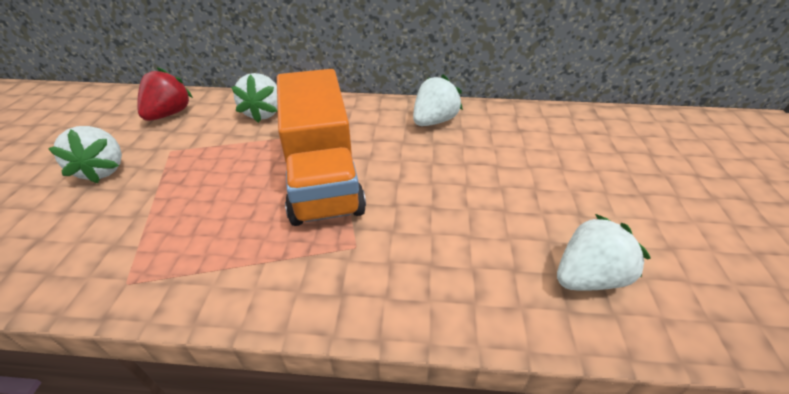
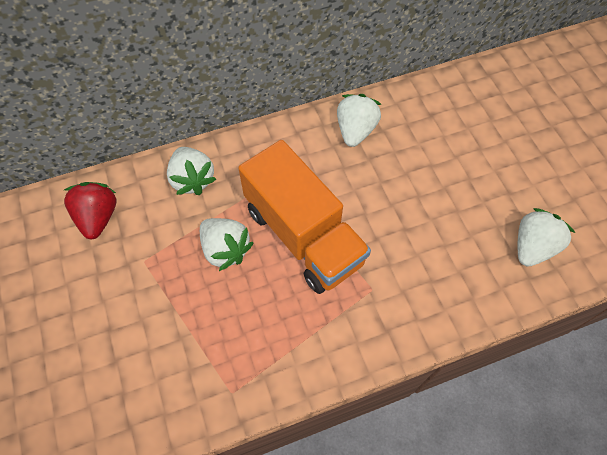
camera: 25 degrees left, 20 degrees up
(103, 170) = (103, 308): white strawberry -> white strawberry (225, 249)

